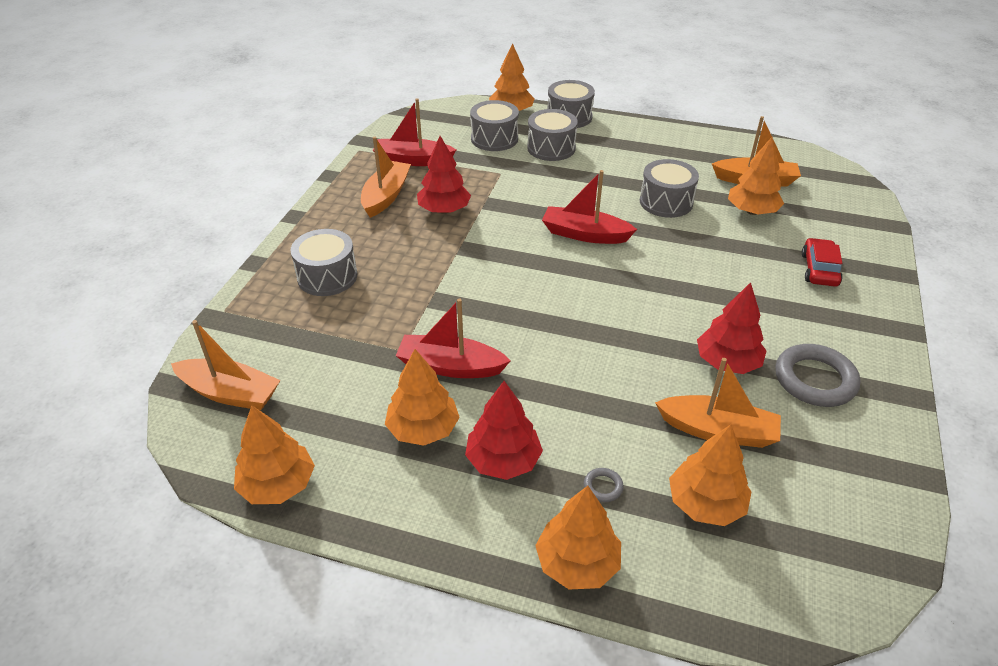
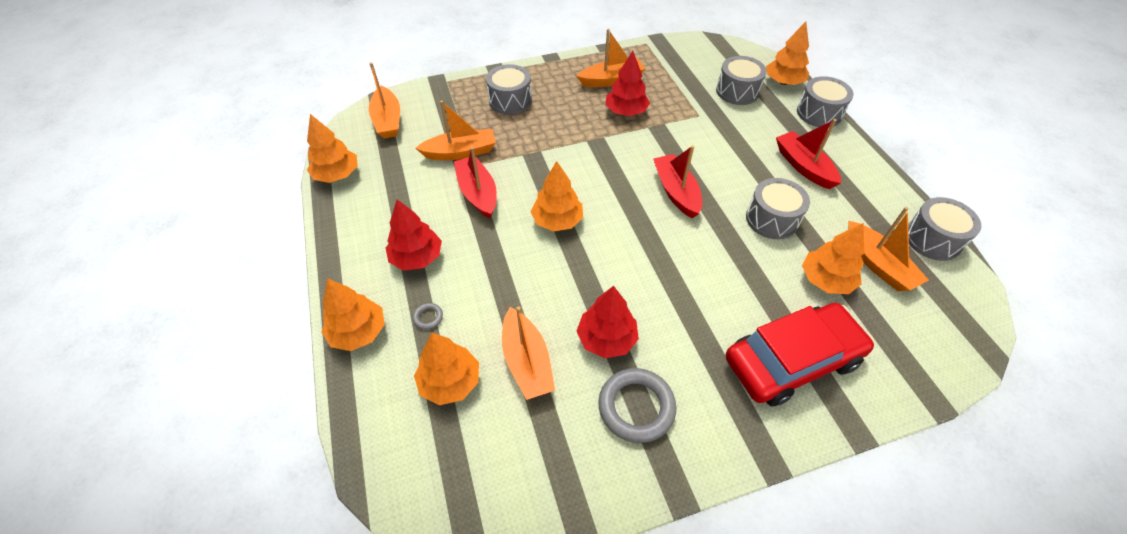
camera: 55 degrees right, 10 degrees up
(367, 352) = (460, 152): none -> orange boat
(413, 160) = (663, 70): red boat -> red boat (803, 166)
(423, 429) = (417, 209): orange tree -> orange tree (557, 221)
(551, 148) = (763, 124): grey drum -> grey drum (932, 239)
(819, 269) = (792, 361): red car -> red car, size x1.98

